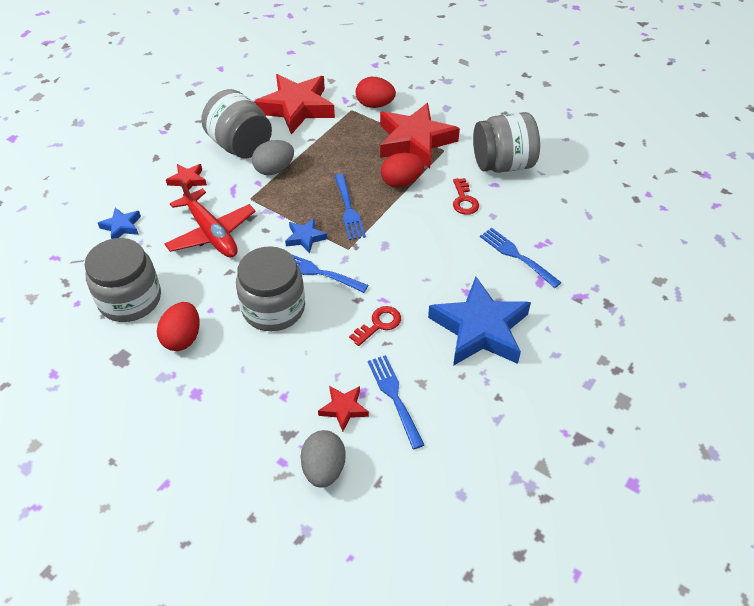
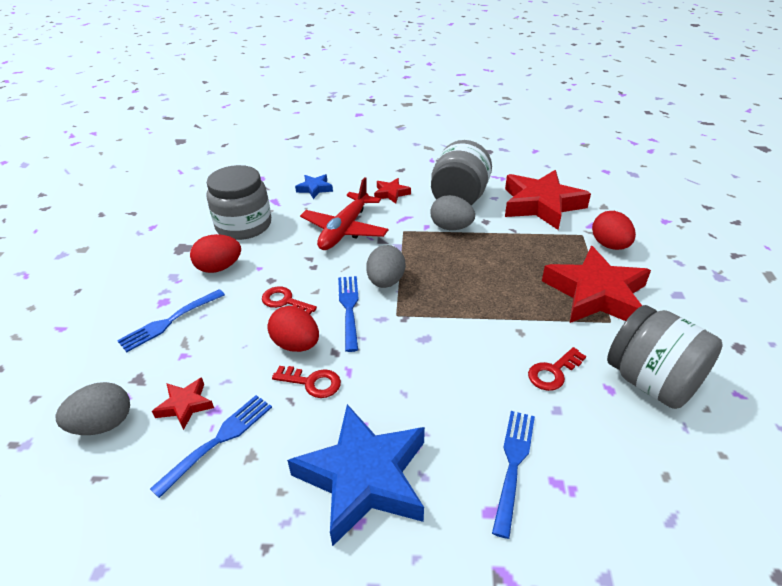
camera: 60 degrees right, 10 degrees down
(273, 308) = (285, 301): grey jar -> red key
(305, 238) = (386, 282): blue star -> grey egg
(348, 209) = (449, 291): blue fork -> blue fork (170, 321)
(401, 182) = (525, 311): red egg -> red egg (296, 344)

